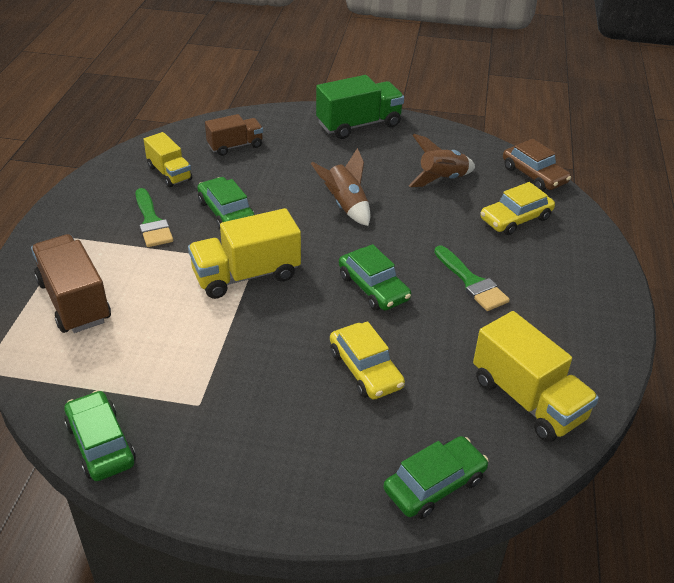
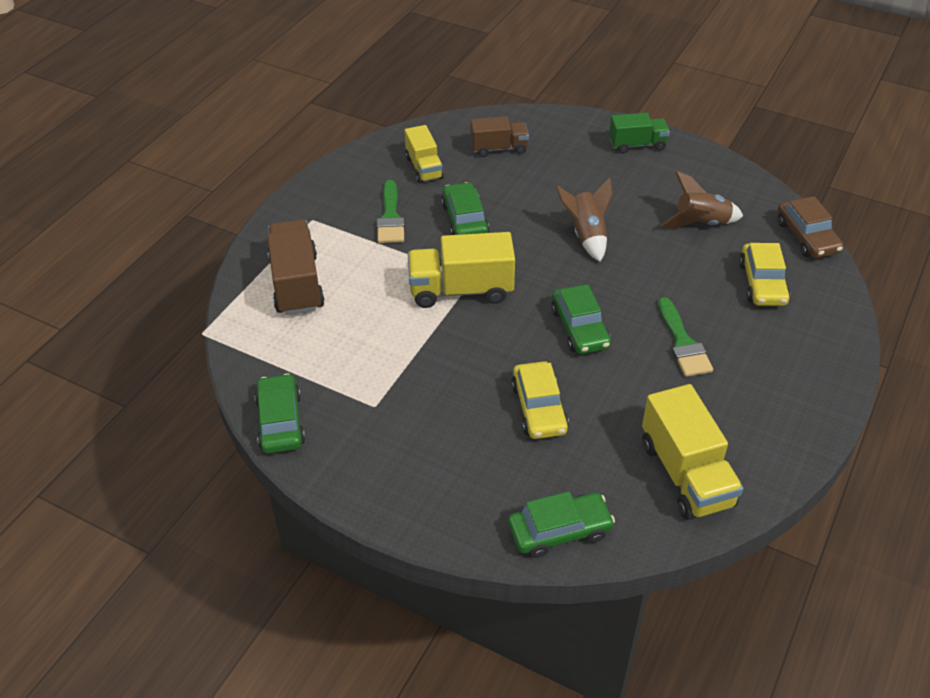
camera: 20 degrees right, 5 degrees up
(359, 125) = (637, 145): green truck -> green truck, size x0.62
(515, 219) = (762, 283): yellow car -> yellow car turned 75 degrees counterclockwise

